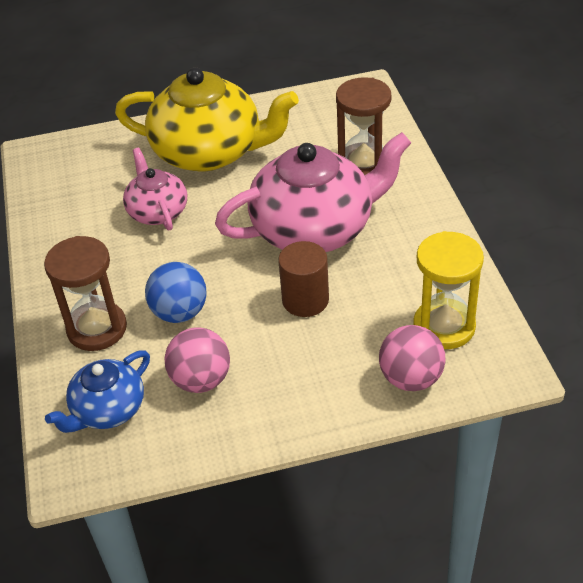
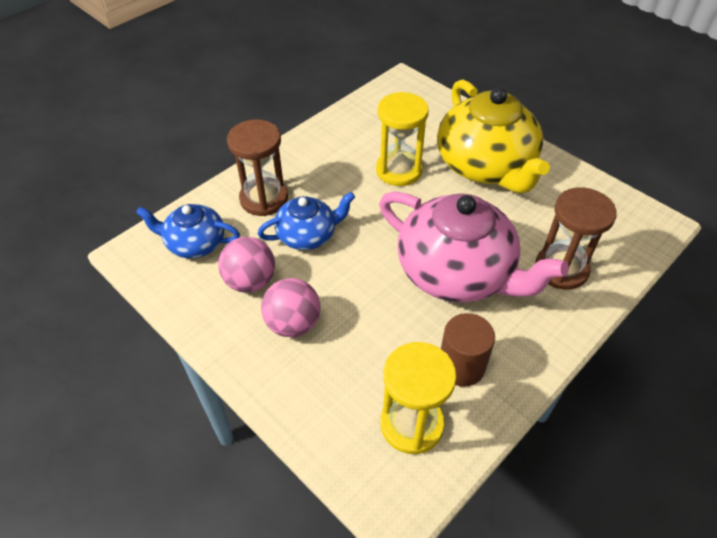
camera: 55 degrees right, 5 degrees up
(157, 211) = (398, 170): pink teapot -> yellow hourglass
(180, 313) = (308, 235): blue ball -> blue teapot
(305, 300) = (373, 306): brown cylinder -> brown cylinder (461, 366)
(411, 378) = (334, 425): pink ball -> pink ball (293, 324)

